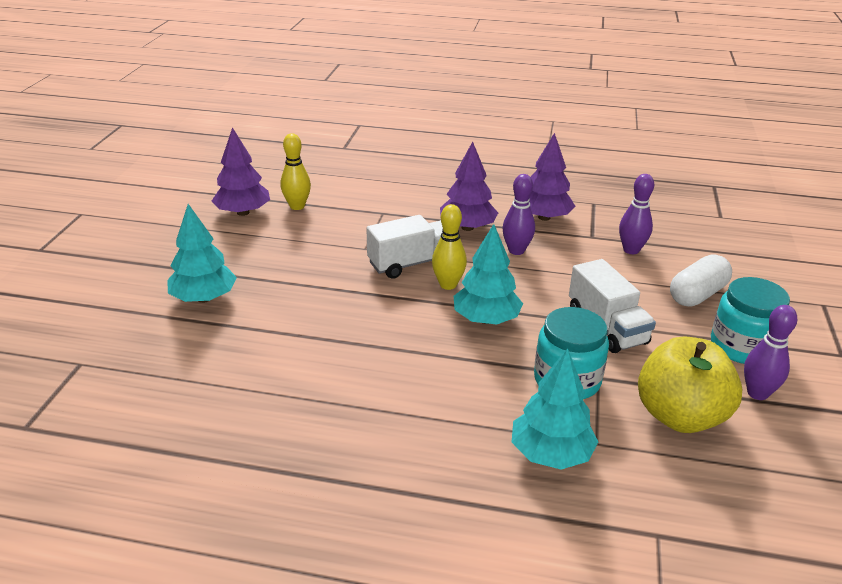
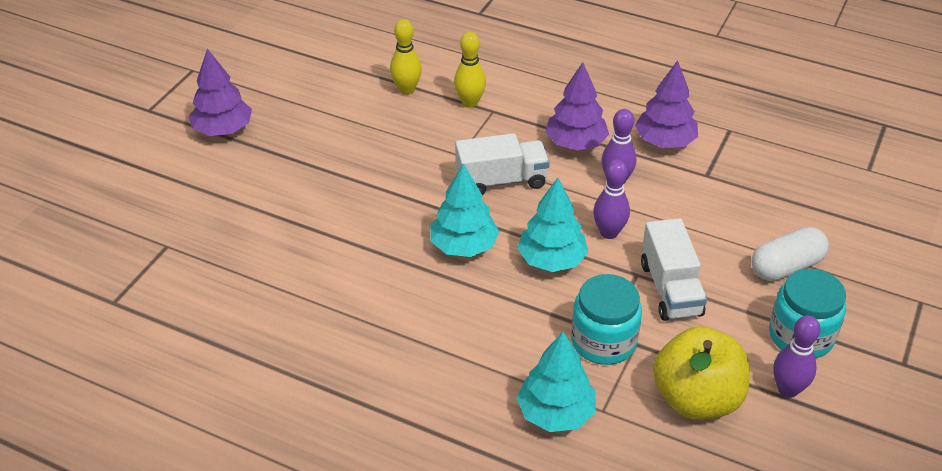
camera: 15 degrees right, 10 degrees up
(204, 298) = (289, 191): turquoise tree -> turquoise tree (464, 246)
(243, 212) = (350, 90): purple tree -> purple tree (223, 130)
(448, 285) = (529, 213): yellow bowling pin -> yellow bowling pin (470, 102)
(631, 250) = (742, 199): purple bowling pin -> purple bowling pin (609, 232)

